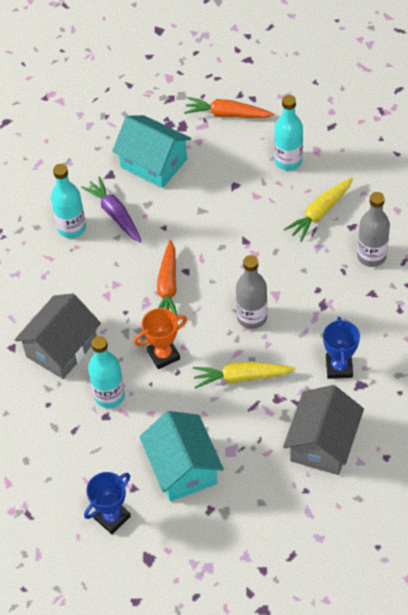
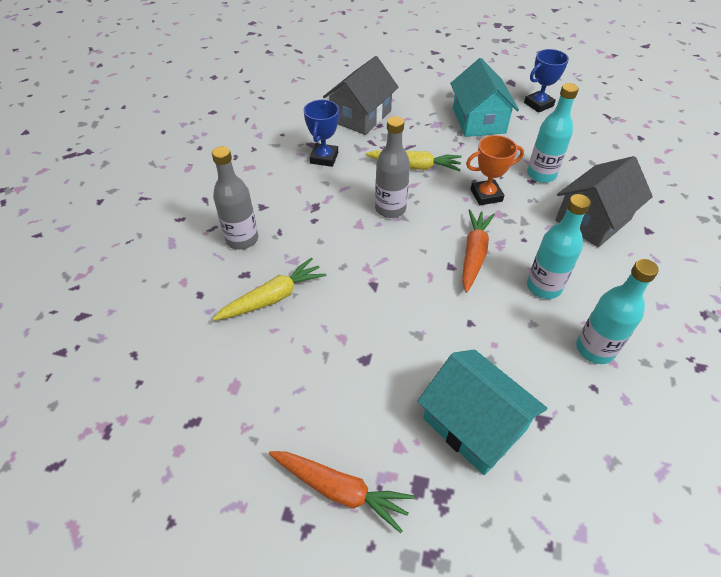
camera: 170 degrees left, 5 degrees down
(115, 214) = (535, 355): purple carrot -> none
(288, 161) = (280, 379): turquoise bottle -> turquoise bottle (543, 287)

